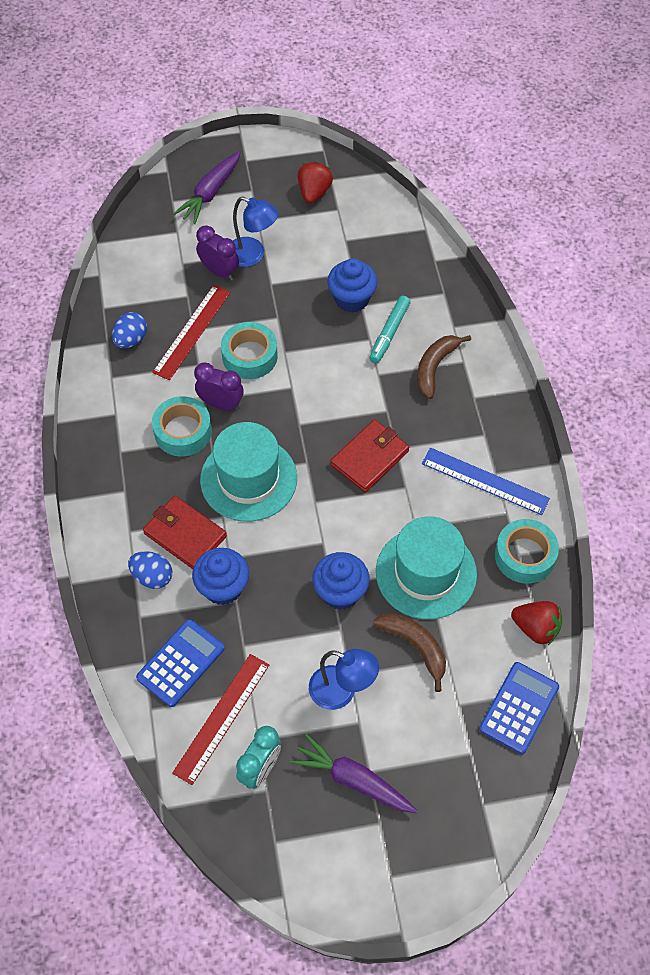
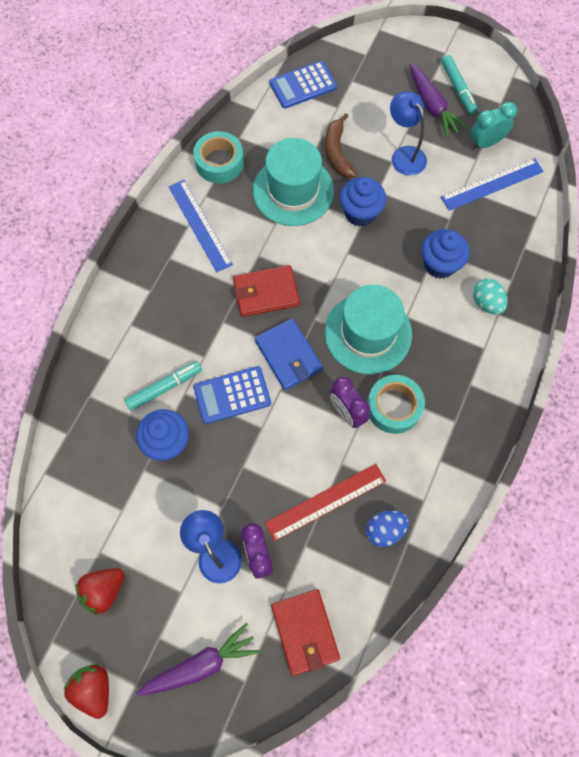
camera: 145 degrees left, 10 degrees up
(152, 577) = (486, 303): blue egg -> turquoise egg
(181, 663) = (499, 232): blue calculator -> blue calculator (232, 395)
(185, 535) = (443, 319): red wallet -> red wallet (305, 631)
(221, 718) = (492, 184): red ruler -> blue ruler
(249, 356) = (293, 442): turquoise tape -> none
(306, 418) = (288, 355): none -> blue wallet
(339, 828) = (458, 88): none -> turquoise marker
(435, 368) = (156, 333): brown banana -> none
(536, 628) = (253, 119): red strawberry -> red strawberry (94, 688)

